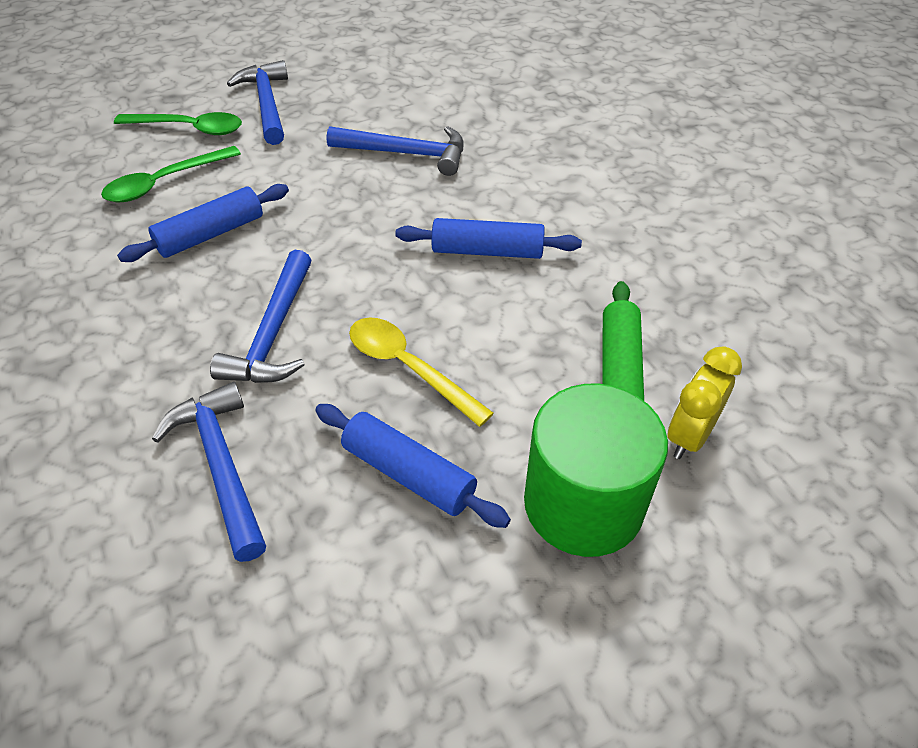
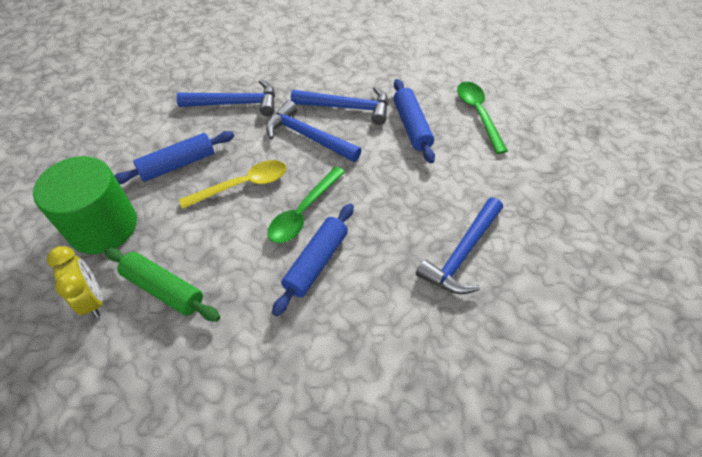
camera: 115 degrees right, 5 degrees up
(189, 128) = (544, 134): green spoon -> green spoon (303, 212)
(267, 104) = (569, 183): blue hammer -> blue hammer (347, 107)

